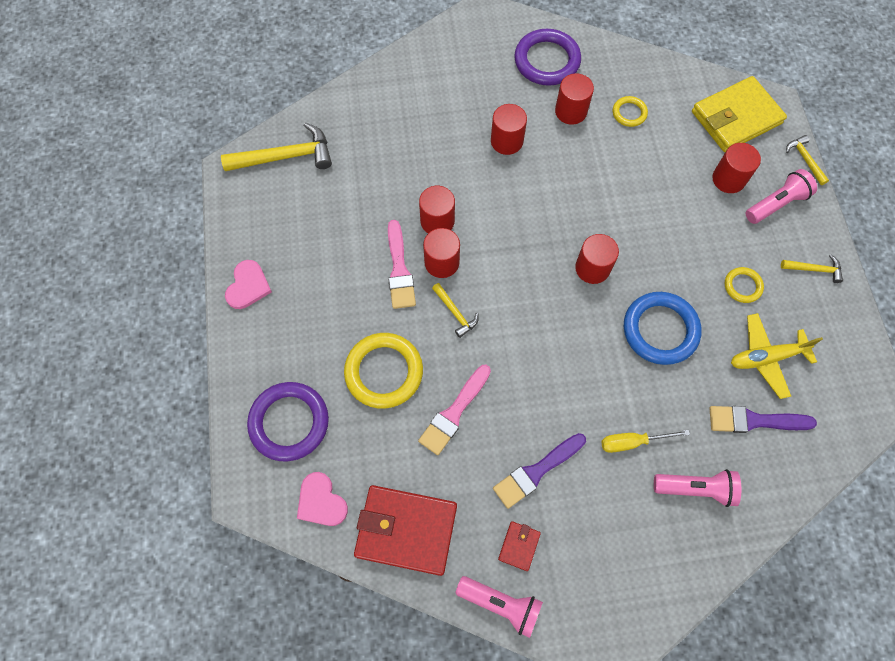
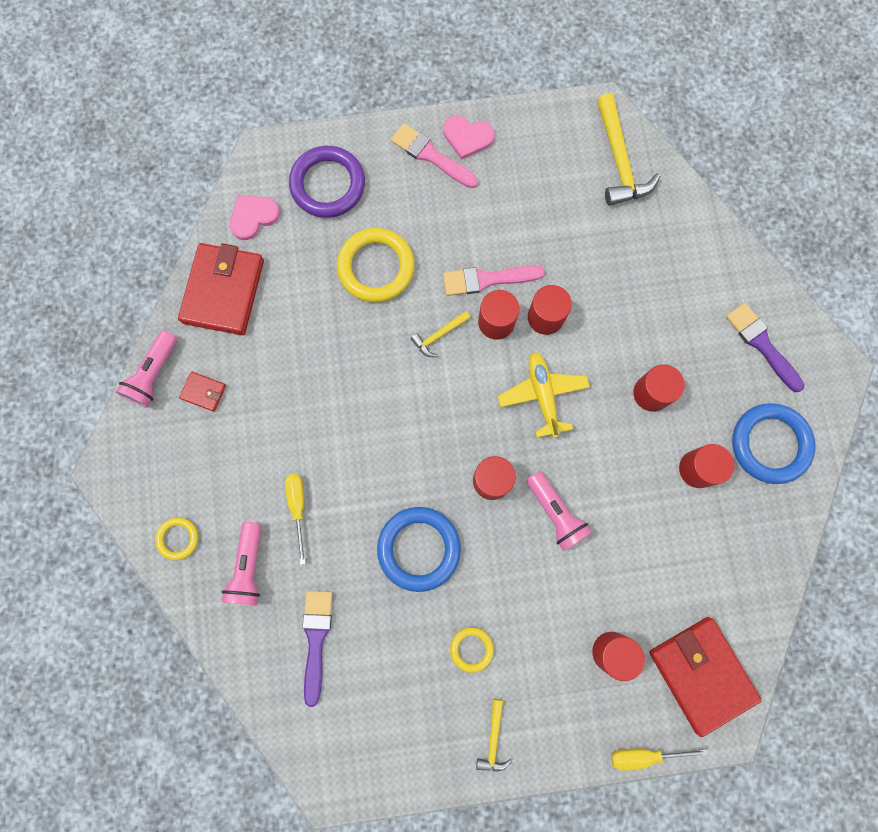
camera: 90 degrees right, 10 degrees up
(454, 412) = (333, 334): pink brush -> pink brush (431, 156)
(536, 471) = (272, 411): purple brush -> purple brush (762, 344)
(547, 61) = (770, 444): purple ring -> blue ring
(629, 113) = (699, 539): yellow ring -> yellow ring (178, 538)
(736, 118) = (701, 674): yellow wallet -> red wallet
(766, 357) = (386, 663): yellow plane -> yellow plane (542, 395)
(776, 204) = (579, 706): pink flashlight -> pink flashlight (555, 513)
(805, 159) = (644, 754): yellow hammer -> yellow screwdriver

